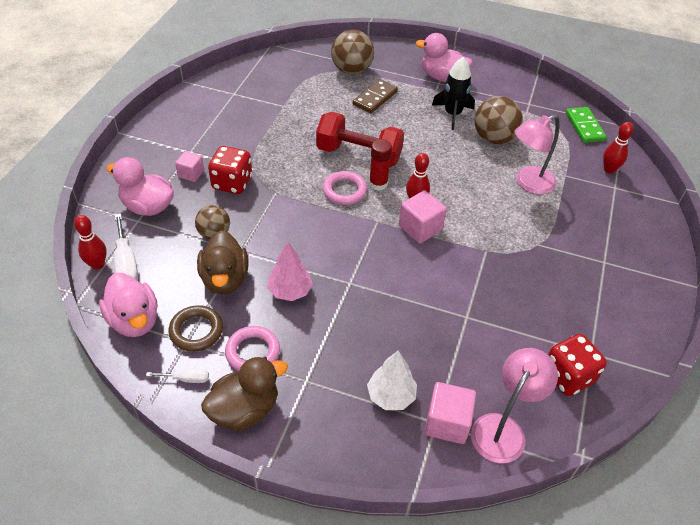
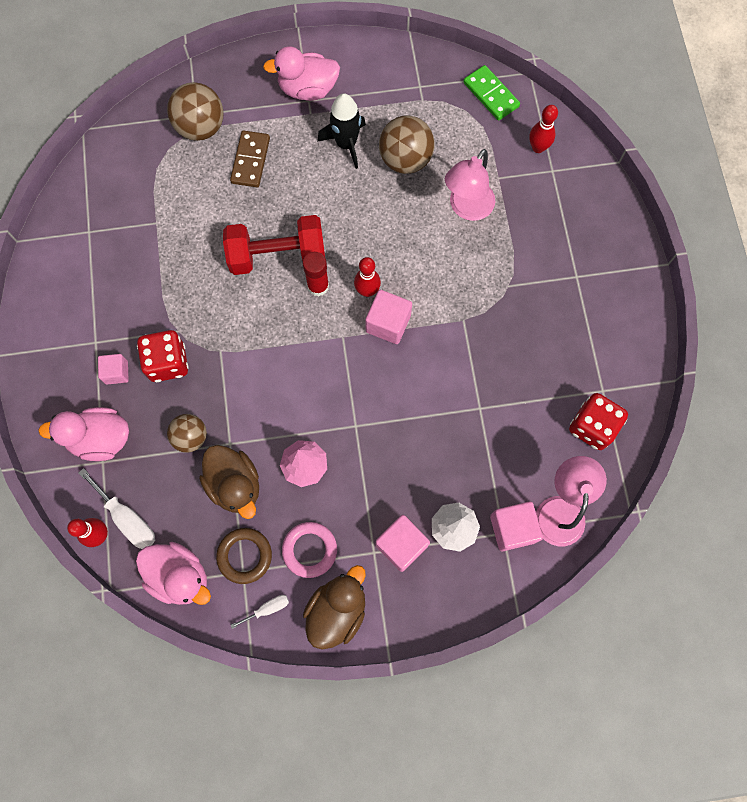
camera: 25 degrees left, 25 degrees up
(335, 386) = (401, 545): none -> pink cube
(344, 191) = (289, 313): pink ring -> none

